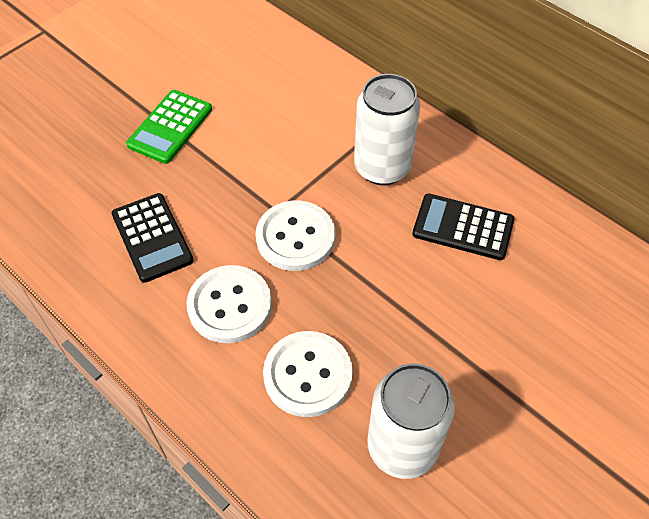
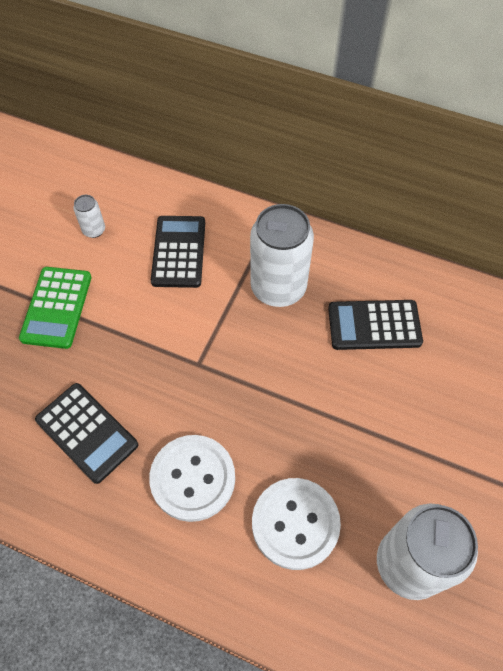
camera: 20 degrees left, 5 degrees up
(231, 72) = (94, 230): none -> white can
(295, 237) = (227, 385): white button -> none
(301, 111) = (179, 252): none -> black calculator

